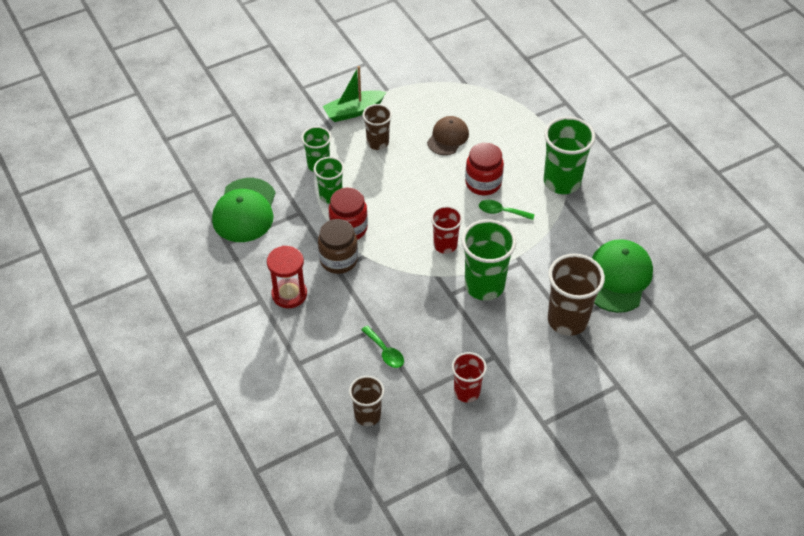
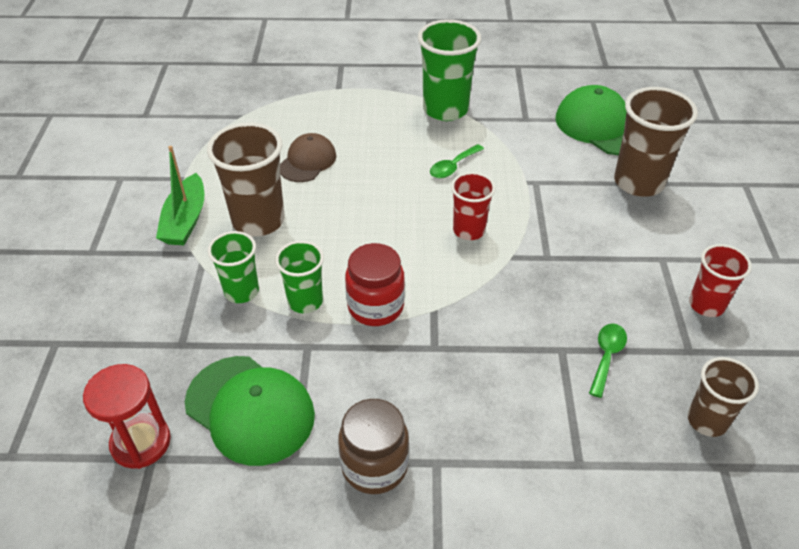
camera: 60 degrees left, 5 degrees down
(289, 294) = (446, 421): red hourglass -> red hourglass (141, 442)
(338, 260) = (422, 339): brown jar -> brown jar (374, 466)
(377, 142) = (258, 220): brown cup -> brown cup, size x1.65
(385, 352) = (606, 356): green spoon -> green spoon turned 60 degrees counterclockwise
(448, 137) = (307, 161): brown cap -> brown cap turned 60 degrees clockwise
(483, 183) = (400, 163): red jar -> none
(484, 285) = (552, 224): green cup -> none

